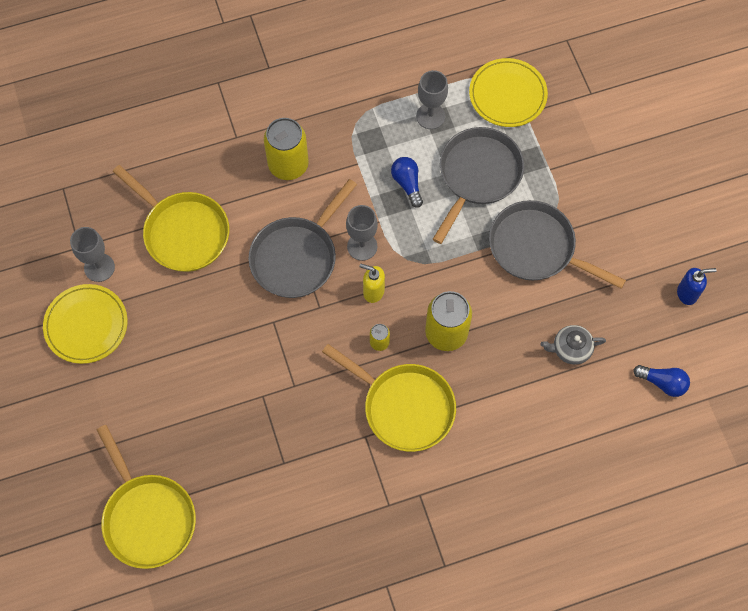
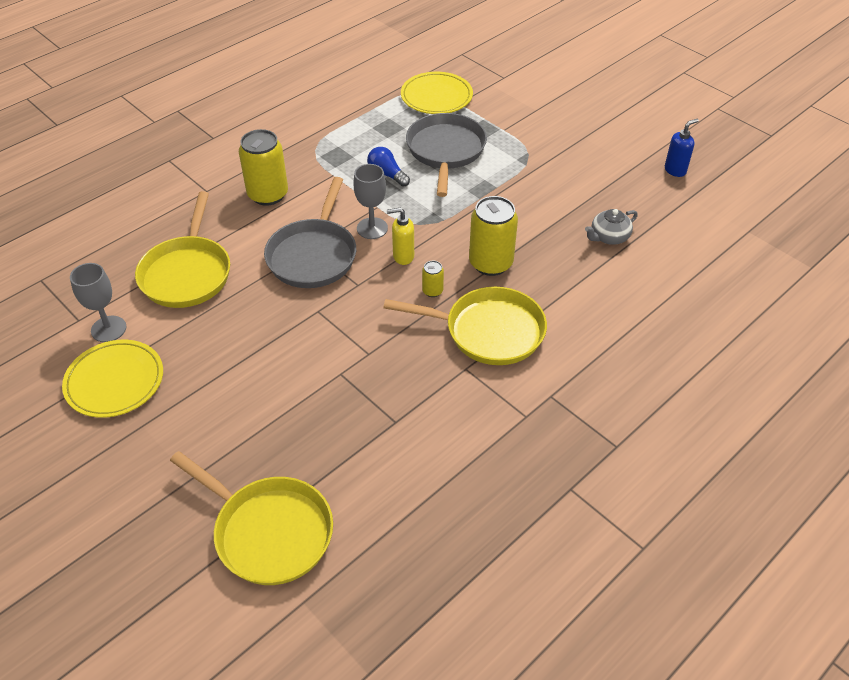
camera: 25 degrees left, 20 degrees down
(183, 232) = (187, 273): yellow pan -> yellow pan turned 75 degrees clockwise
(430, 116) = (379, 127): grey goblet -> none
(536, 248) = (529, 181): grey pan -> none
(662, 383) = (704, 233): blue light bulb -> none

